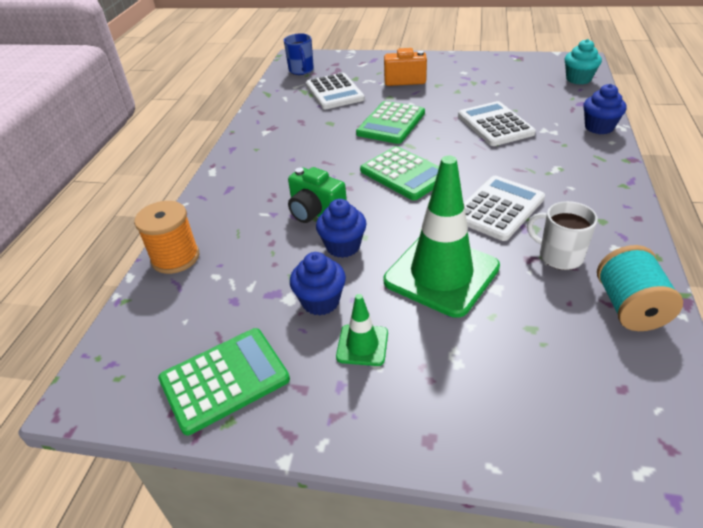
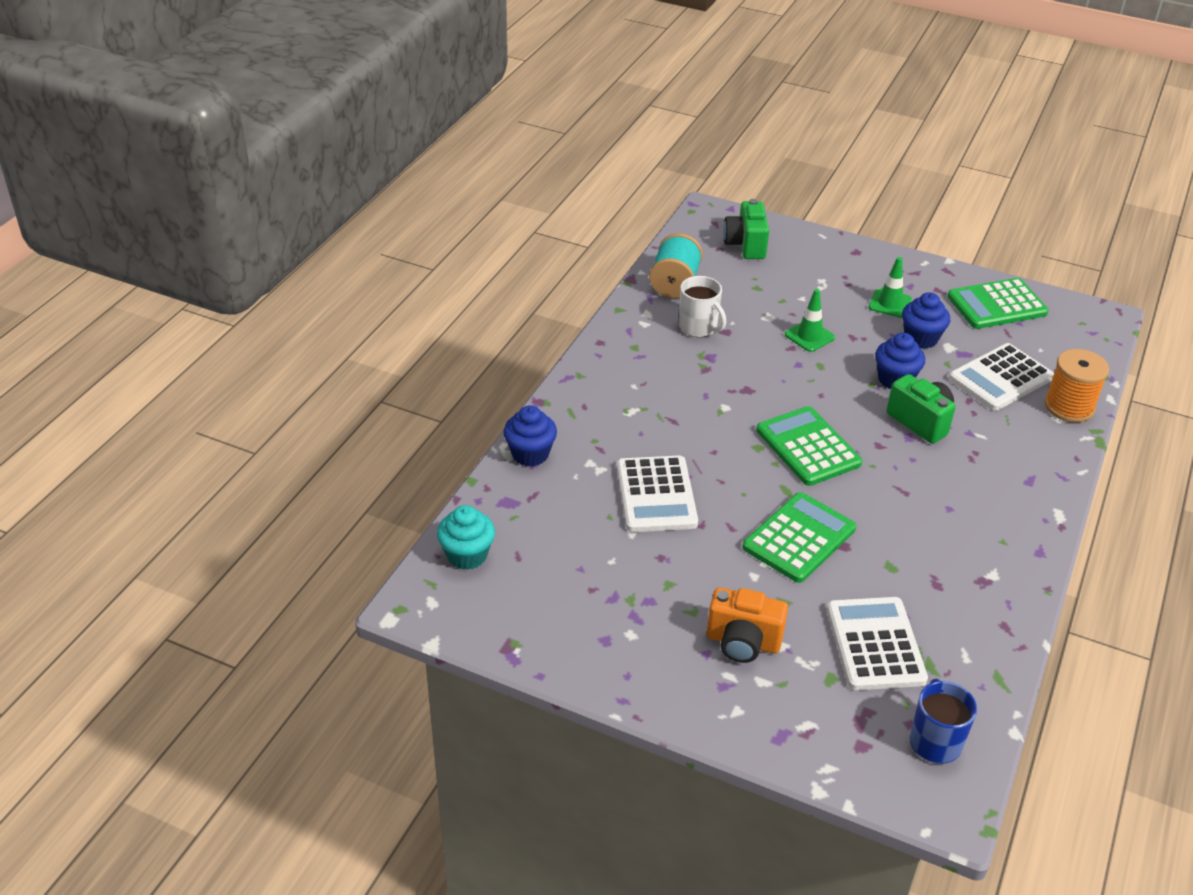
camera: 170 degrees left, 0 degrees up
(441, 274) = (809, 336): green traffic cone -> green traffic cone, size x0.47
(498, 208) = (724, 381): white calculator -> white calculator (1000, 378)
(592, 406) = (745, 245): none -> green camera

